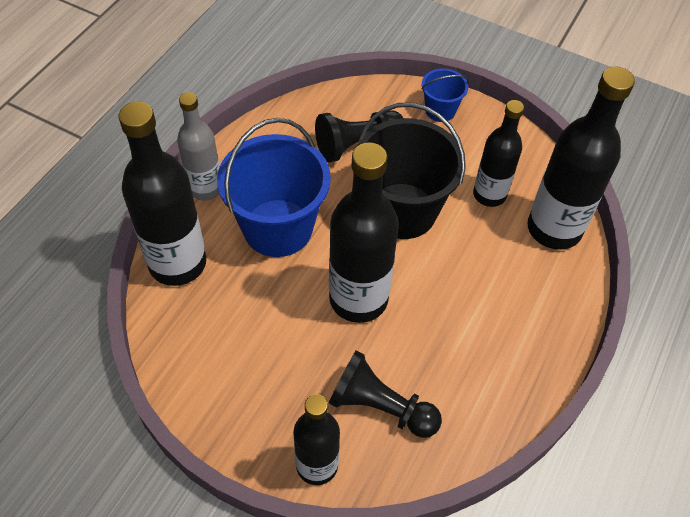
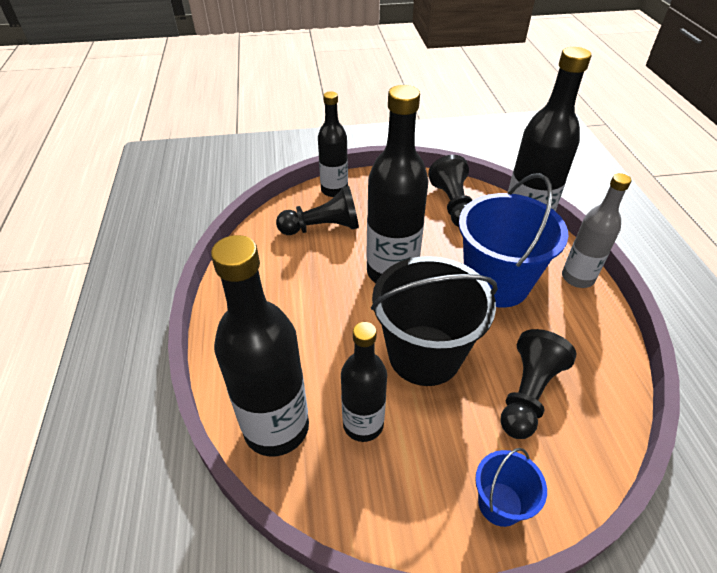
camera: 145 degrees right, 10 degrees down
(208, 340) = (452, 205): none -> black pawn

